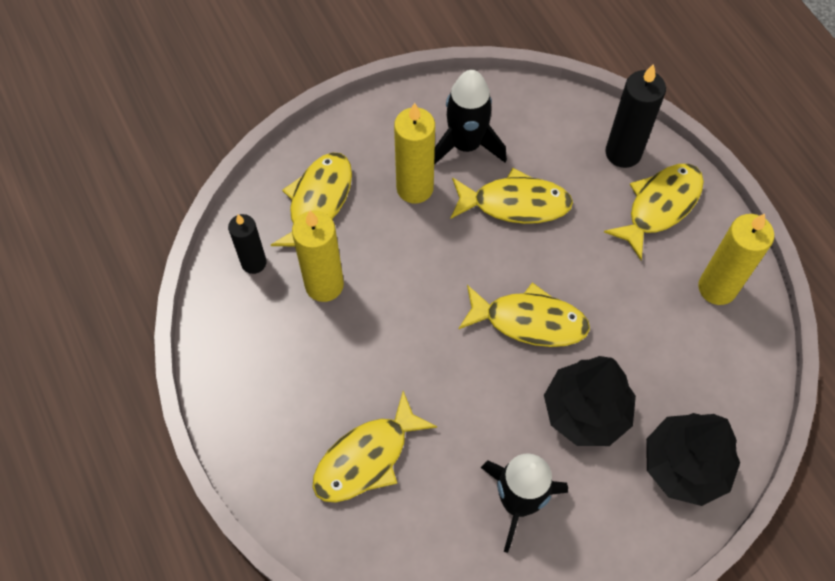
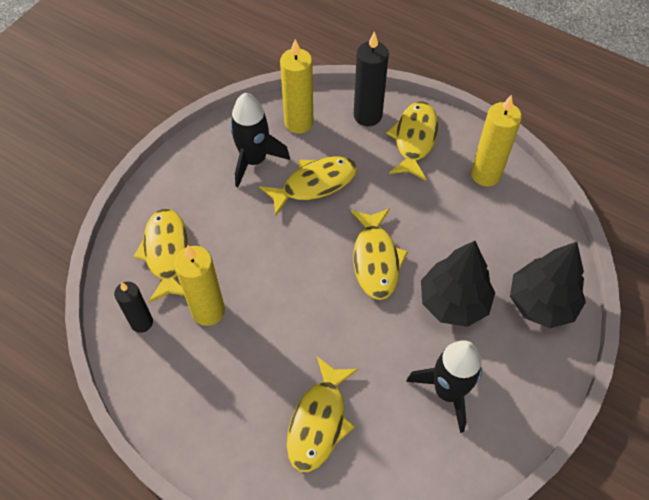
camera: 30 degrees left, 5 degrees down
(415, 188) = (235, 208): yellow candle -> yellow candle (299, 122)
(529, 321) = (376, 260): yellow fish -> yellow fish turned 105 degrees clockwise

